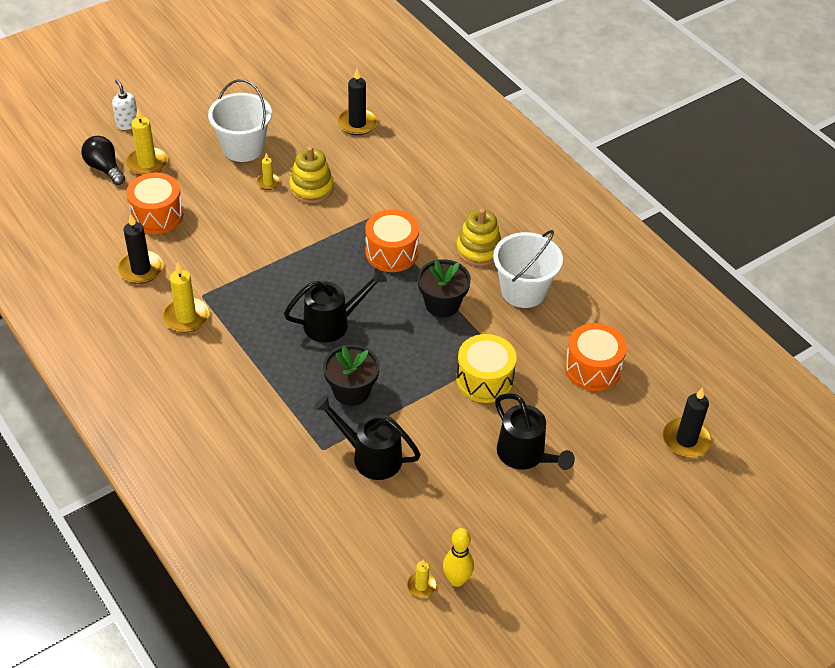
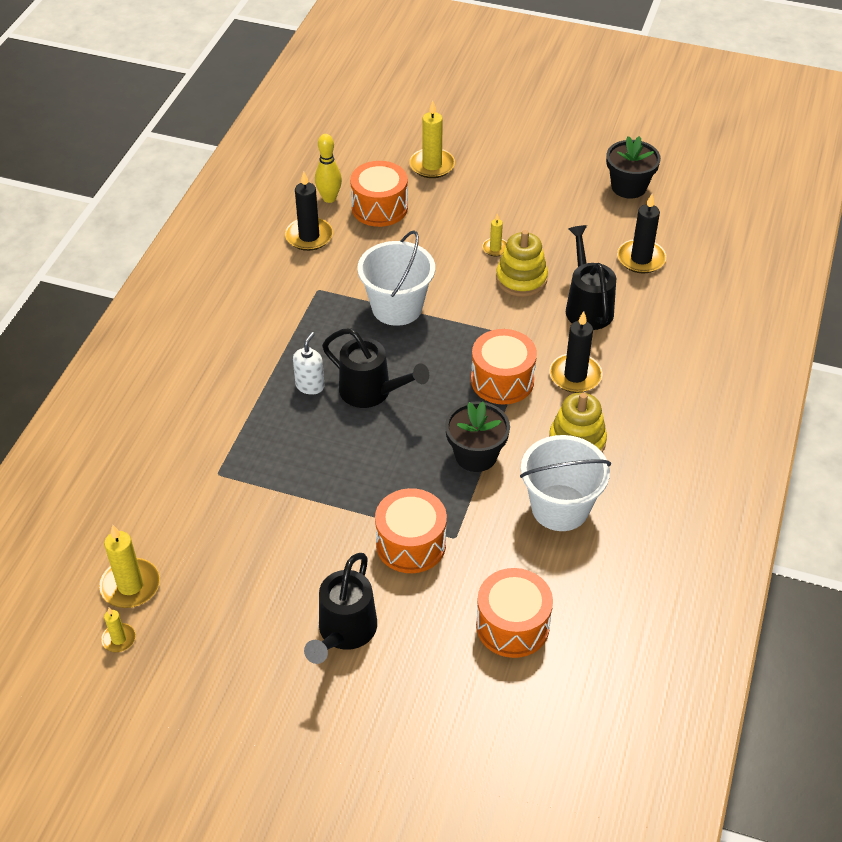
camera: 55 degrees right, 0 degrees up
(104, 168) = (398, 146): black light bulb -> none
(127, 124) = (464, 126): white soap dispenser -> white soap dispenser (310, 386)
(186, 317) = (283, 295): yellow candle -> yellow candle (130, 586)
(243, 148) = (519, 207): white bucket -> white bucket (397, 307)
(351, 391) = (303, 453): black flower pot -> black flower pot (628, 187)
(370, 456) = (238, 512): black watering can -> black watering can (587, 306)
(457, 580) = (146, 663): yellow bowling pin -> yellow bowling pin (329, 198)
(484, 380) = (411, 544): yellow drum -> orange drum
(686, 440) = (493, 767): black candle -> black candle (575, 376)

